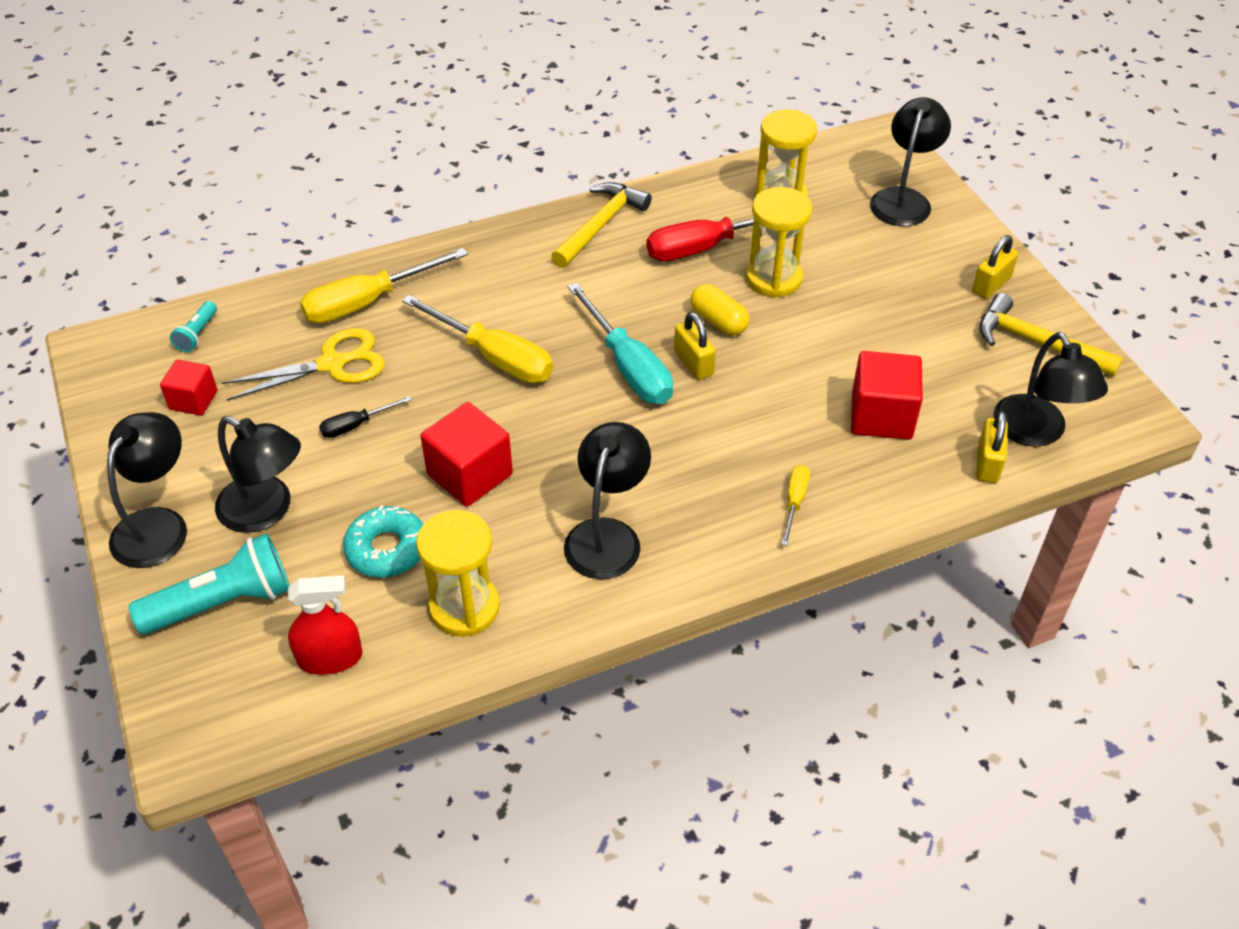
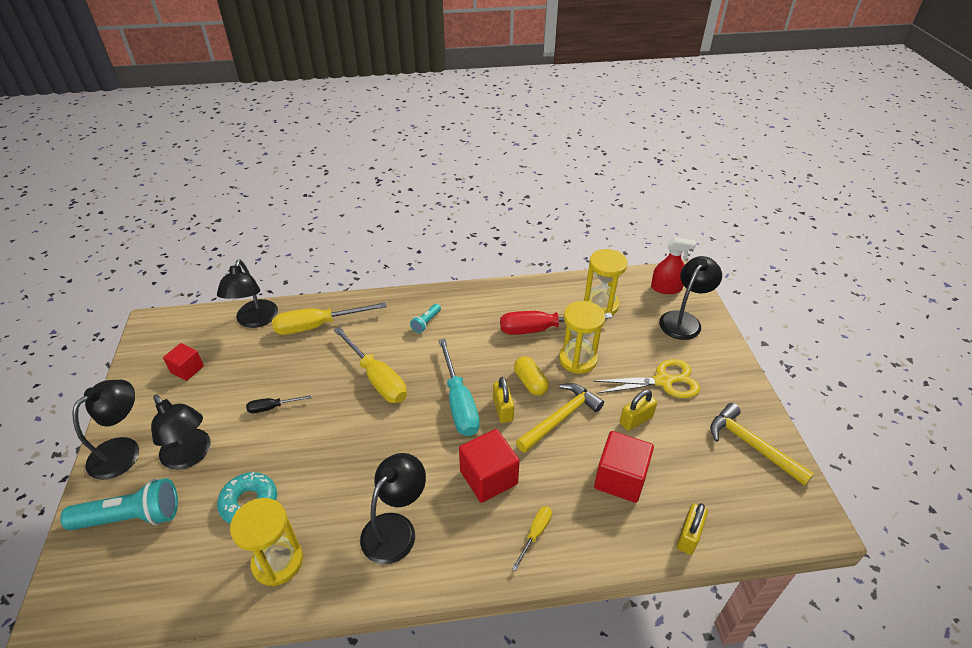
camera: 15 degrees right, 5 degrees down
(197, 334) = (211, 327): turquoise flashlight -> turquoise flashlight (426, 322)
(330, 658) = (174, 578): red spray bottle -> red spray bottle (666, 288)
(332, 364) = (278, 362): yellow scissors -> yellow scissors (663, 381)
(470, 474) = (326, 459): red cube -> red cube (488, 477)
(600, 225) = (479, 302): yellow hammer -> yellow hammer (560, 418)
(991, 285) = (729, 393): yellow padlock -> yellow padlock (636, 420)
(1036, 432) = (733, 518): black lamp -> black lamp (255, 320)

